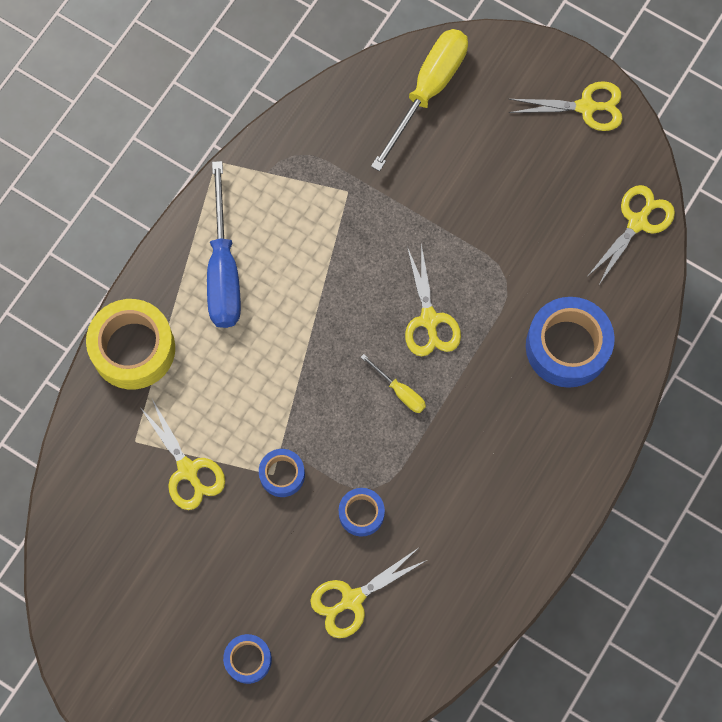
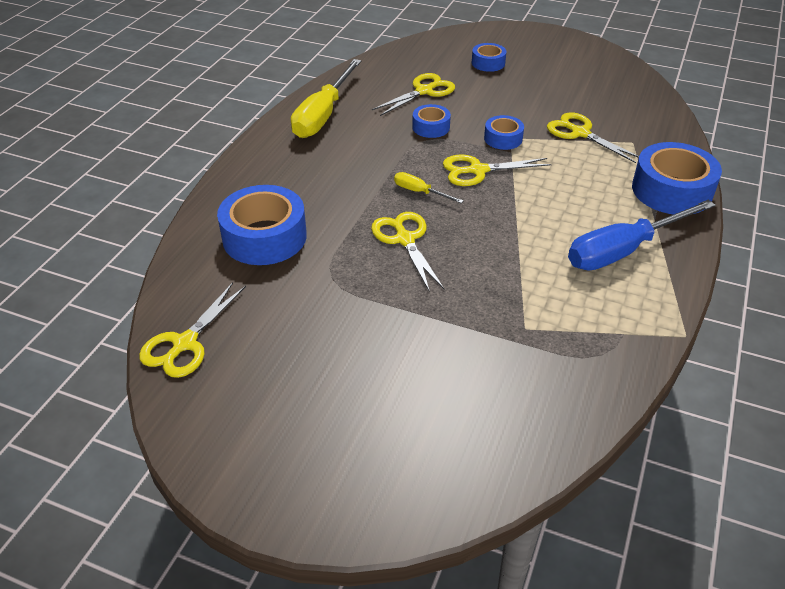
camera: 170 degrees right, 30 degrees down
(133, 349) = (671, 190): yellow tape -> blue tape
(223, 269) = (623, 250): blue screwdriver -> blue screwdriver turned 105 degrees counterclockwise
(428, 91) = (463, 447): yellow screwdriver -> yellow screwdriver (323, 115)
(586, 107) = (246, 458): yellow scissors -> yellow scissors (478, 170)

